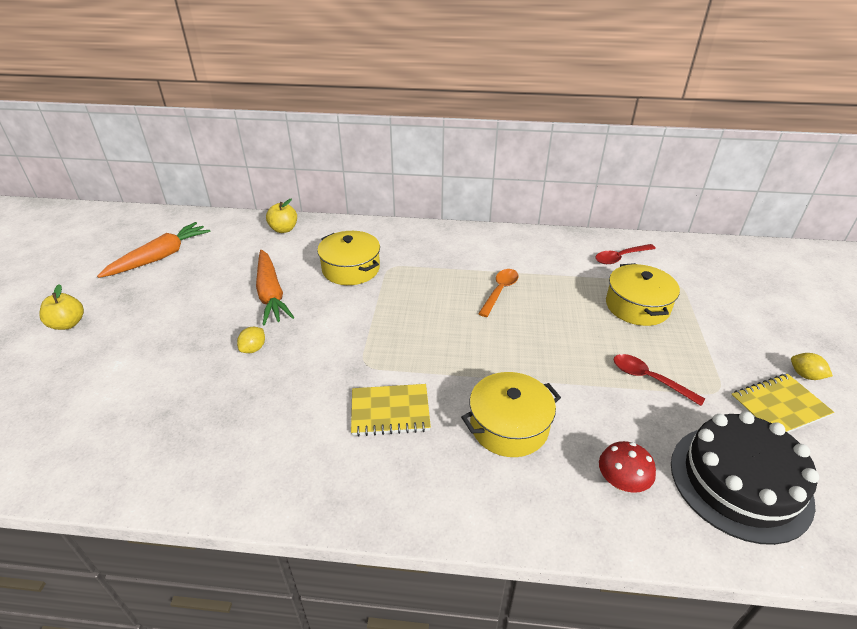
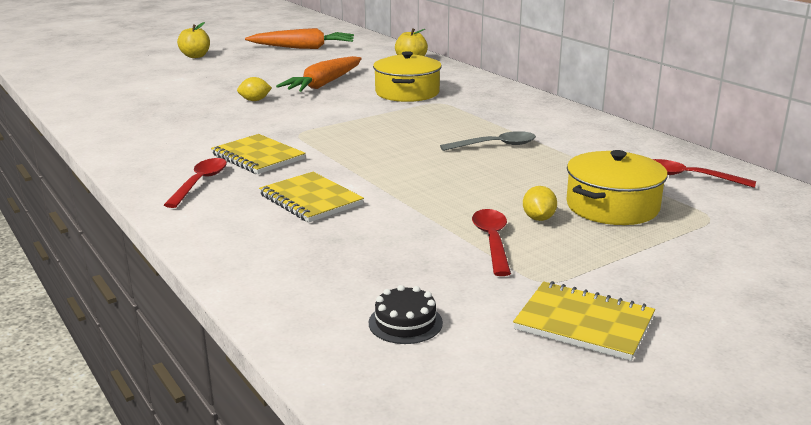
camera: 50 degrees right, 15 degrees down
(410, 474) = (200, 183): none -> red spoon
(499, 291) = (495, 145): orange spoon -> grey spoon
(509, 426) = (311, 200): yellow pot -> yellow notebook
(621, 482) = (312, 263): red mushroom -> none
(740, 481) = (405, 323): black cake -> black cake, size x0.41
(805, 375) = (688, 331): yellow lemon -> yellow lemon (538, 218)

